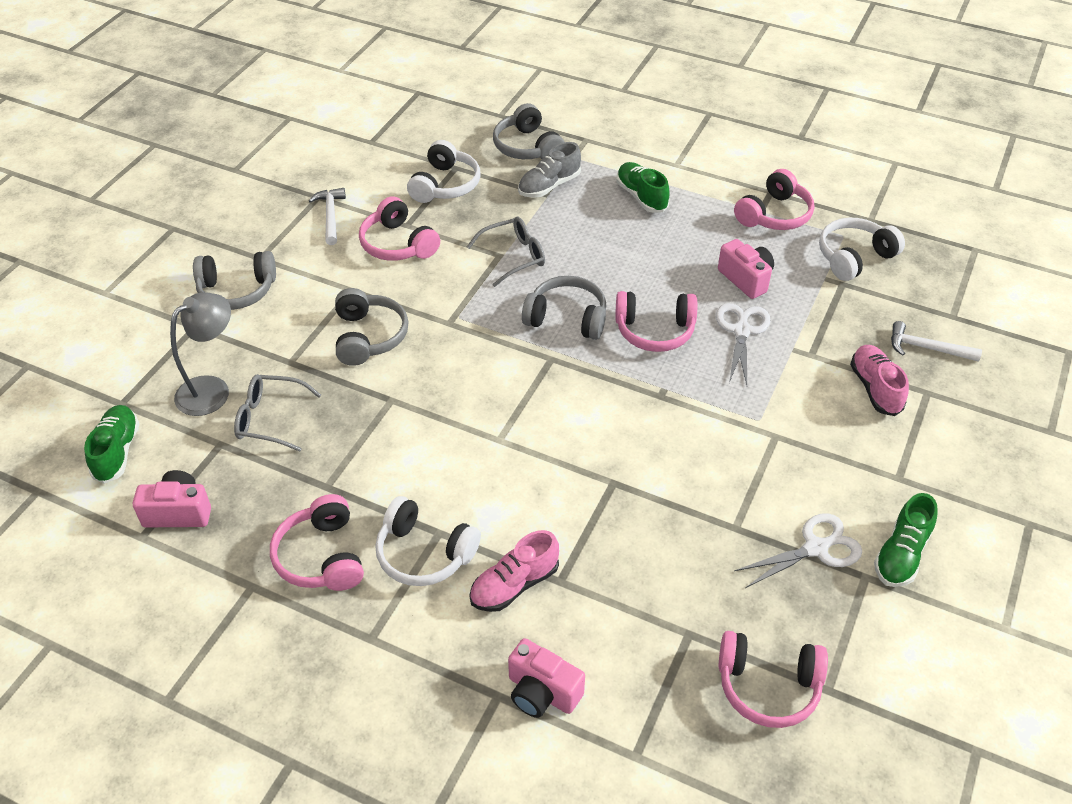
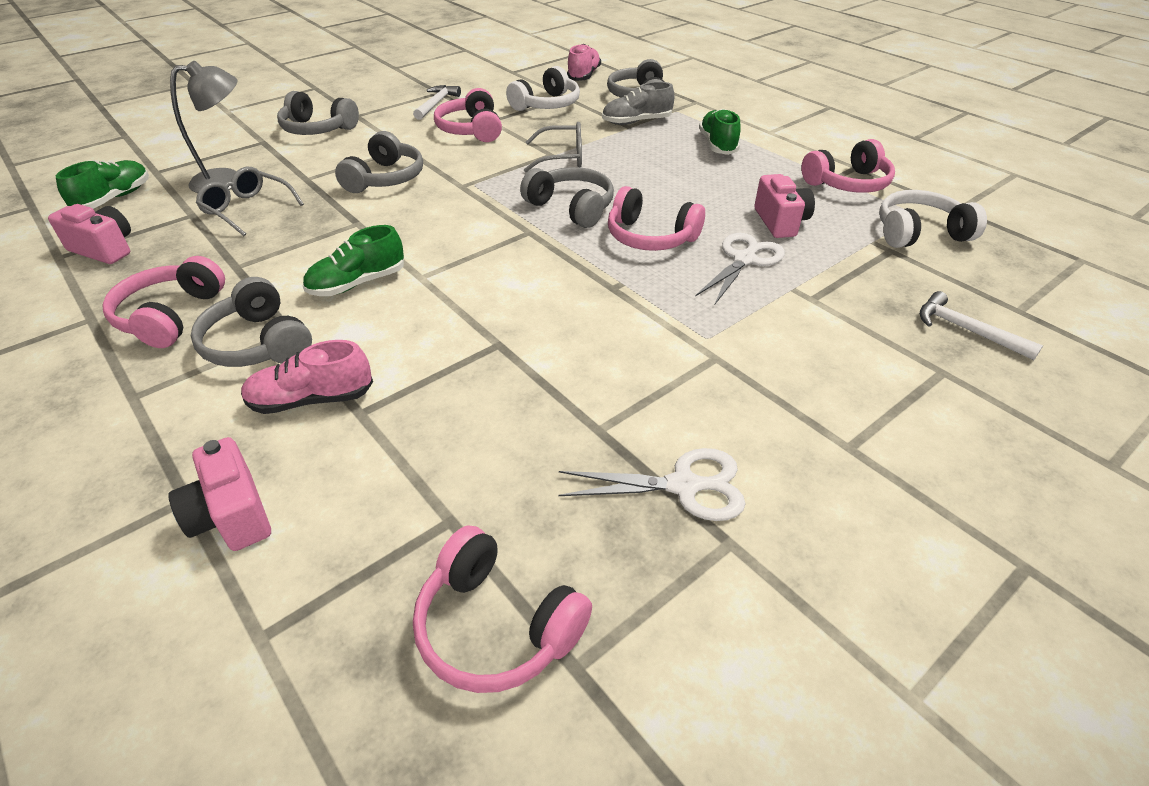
camera: 25 degrees right, 5 degrees down
(424, 553) = (258, 343): white headphones -> grey headphones
(875, 388) = (873, 349): pink shoe -> pink shoe (583, 76)
(901, 554) = (799, 535): green shoe -> green shoe (357, 283)

